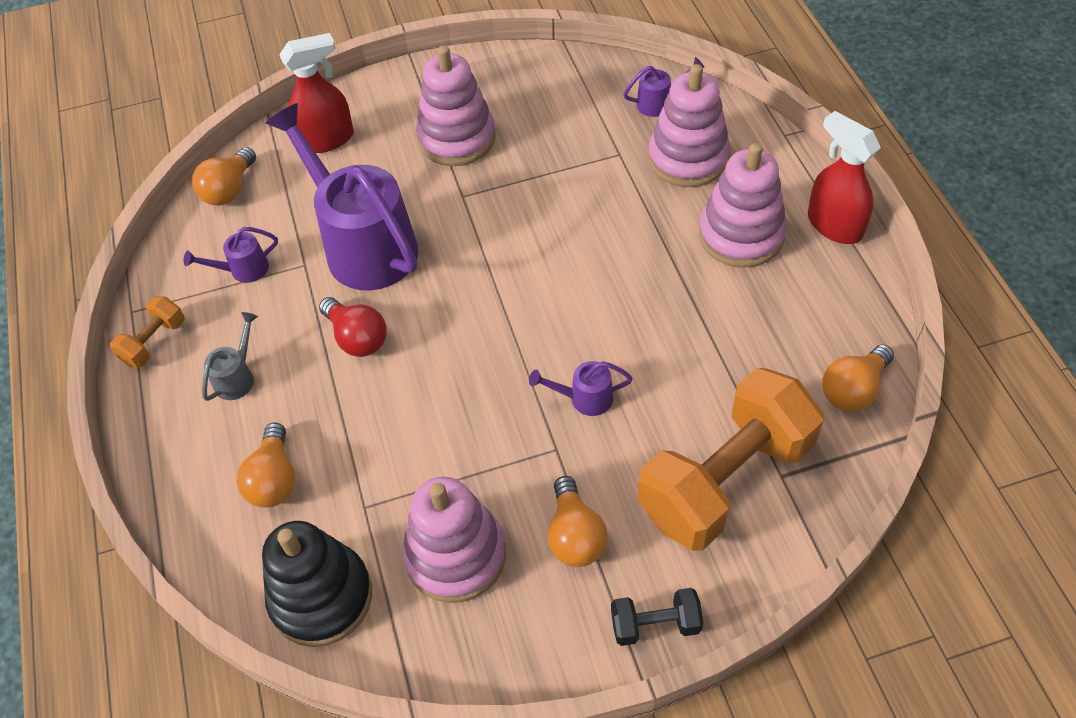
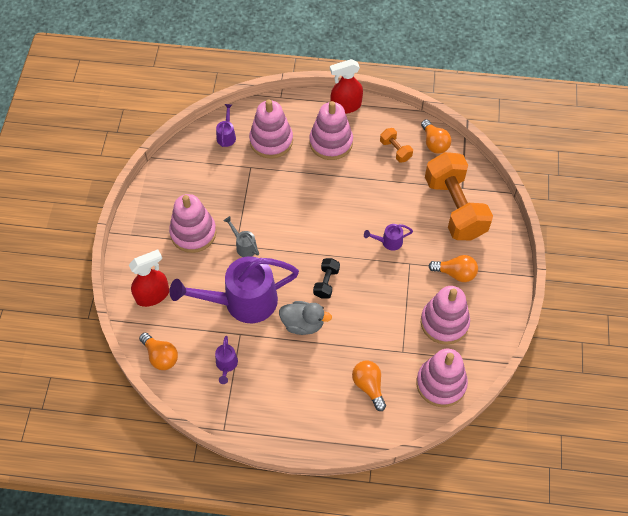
camera: 70 degrees left, 5 degrees up
(154, 342) = (252, 422): orange dumbbell -> orange dumbbell (395, 150)
(237, 377) = (298, 387): grey watering can -> grey watering can (244, 246)
(274, 479) = (369, 386): orange light bulb -> orange light bulb turned 135 degrees counterclockwise
(321, 597) = (441, 384): black stacking toy -> pink stacking toy
(327, 139) = (153, 295): red spray bottle -> red spray bottle turned 60 degrees clockwise
(357, 338) = (303, 324): red light bulb -> grey duck
(584, 398) = (388, 242): purple watering can -> purple watering can turned 60 degrees clockwise
(655, 624) = (508, 261): black dumbbell -> black dumbbell (326, 283)

